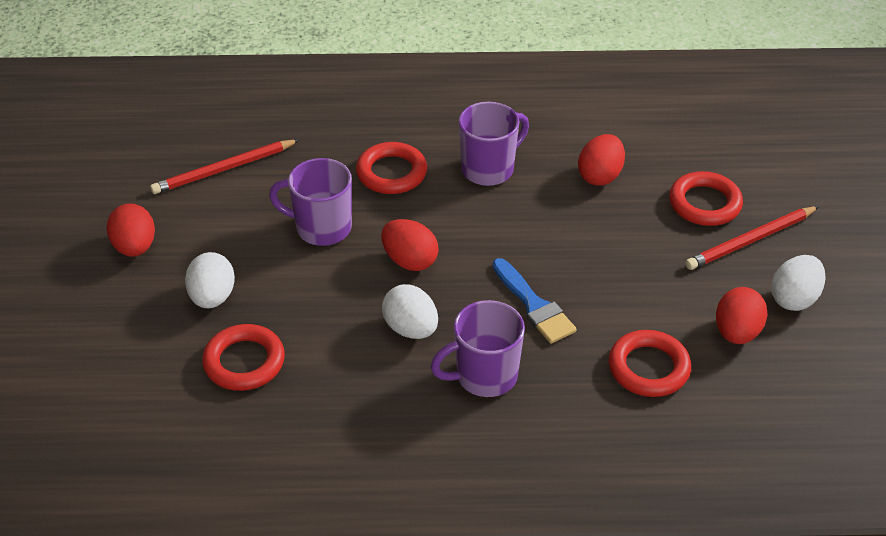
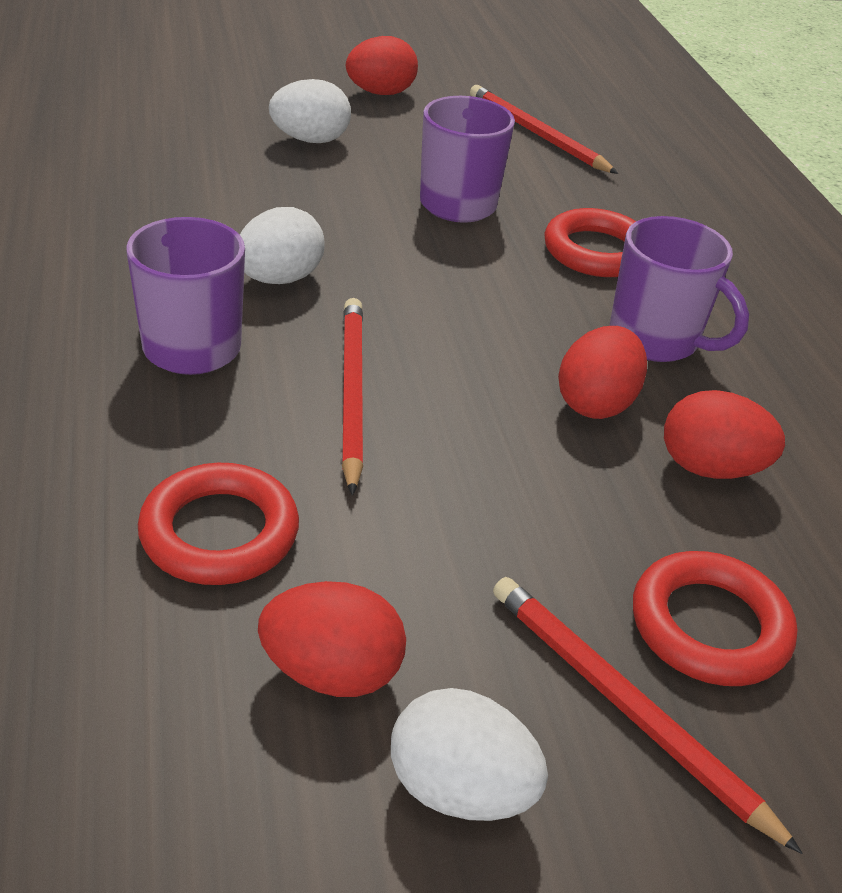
camera: 75 degrees right, 5 degrees down
(244, 362) = (205, 165): red ring -> none
(410, 261) = (417, 273): red egg -> red egg (596, 403)
(534, 305) = (351, 393): blue brush -> red pencil

